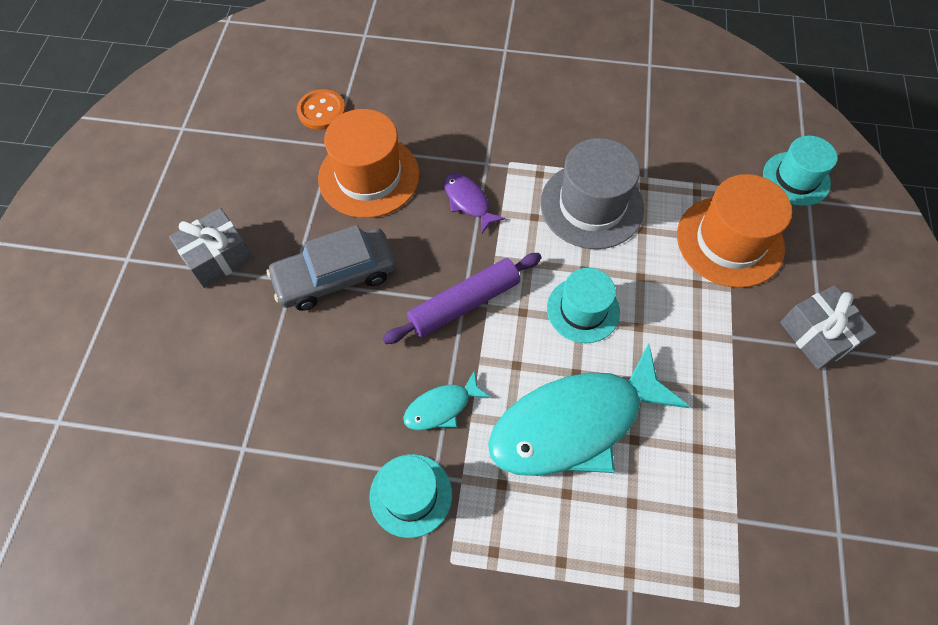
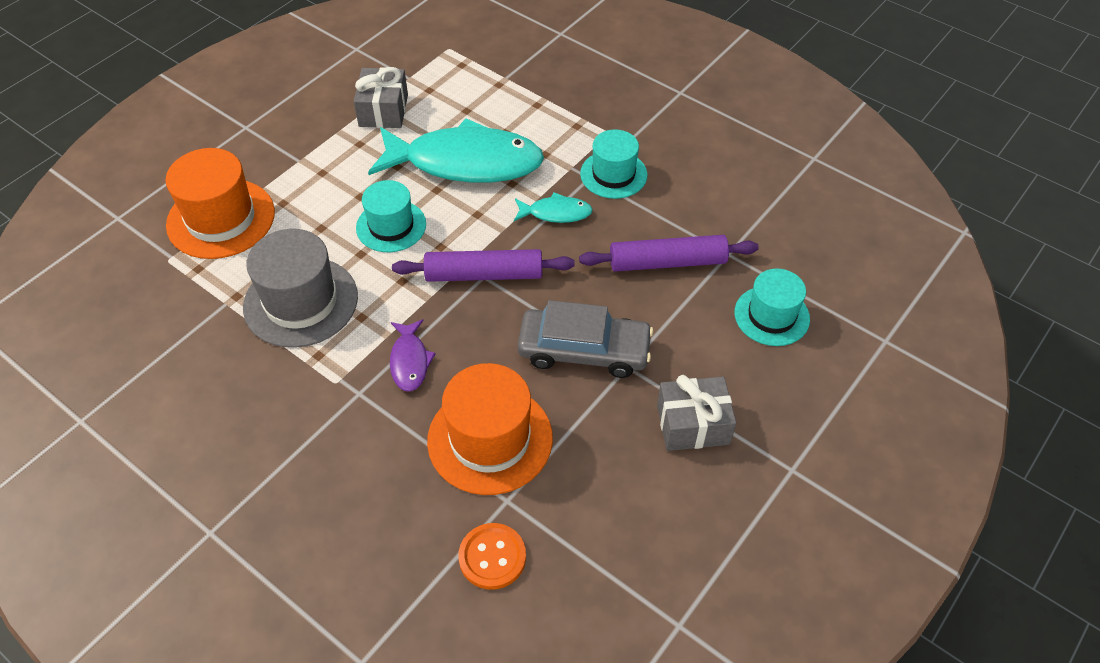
camera: 150 degrees left, 10 degrees down
(301, 404) = (667, 262): none -> purple rolling pin
(796, 178) = (103, 238): turquoise hat -> turquoise hat (771, 316)
(817, 335) = (239, 134): grey gift -> grey gift (383, 110)

